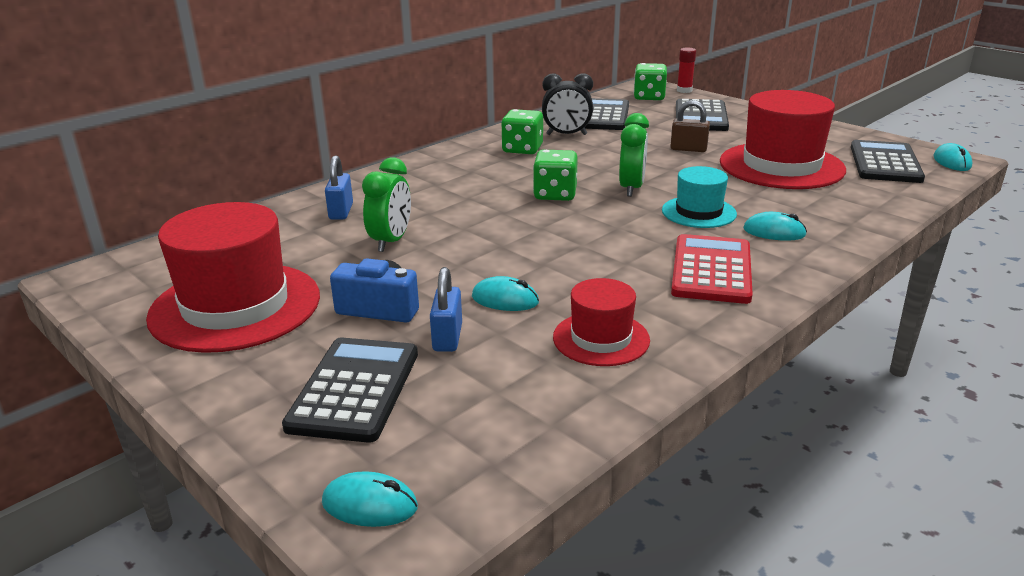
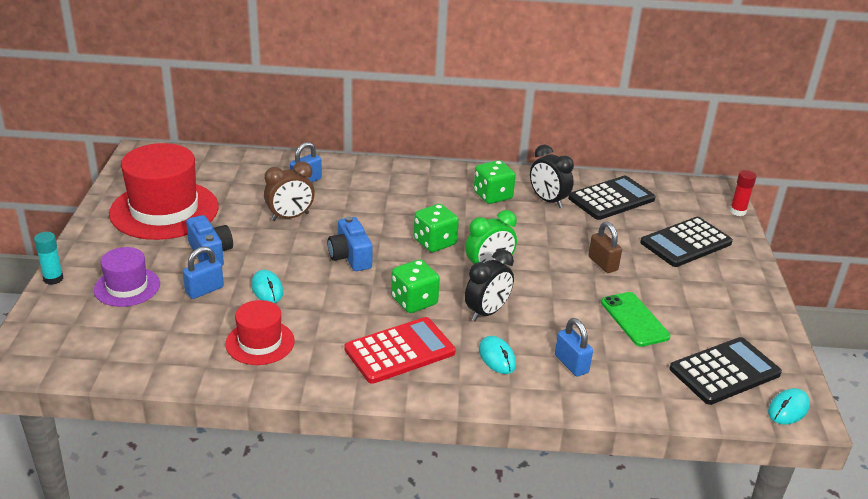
camera: 45 degrees right, 5 degrees up
(236, 444) = (53, 279): none -> turquoise glue stick
(355, 389) = (127, 287): black calculator -> purple hat
(370, 505) = (43, 339): turquoise mouse -> none
(391, 241) = (290, 217): green clock -> brown clock
(516, 238) = (350, 257): none -> blue camera
(649, 97) = (691, 202): green dice -> green dice (414, 301)
(698, 212) = (487, 312): turquoise hat -> black clock
(781, 166) = (634, 319): red hat -> green phone
(817, 208) = (571, 364): none -> blue padlock

